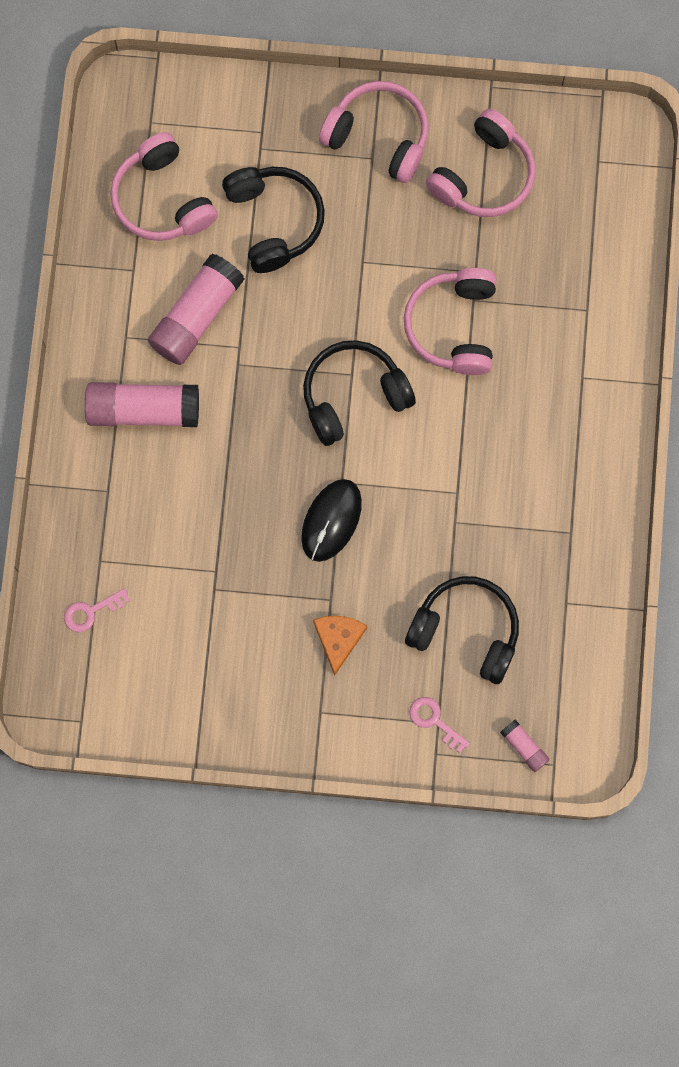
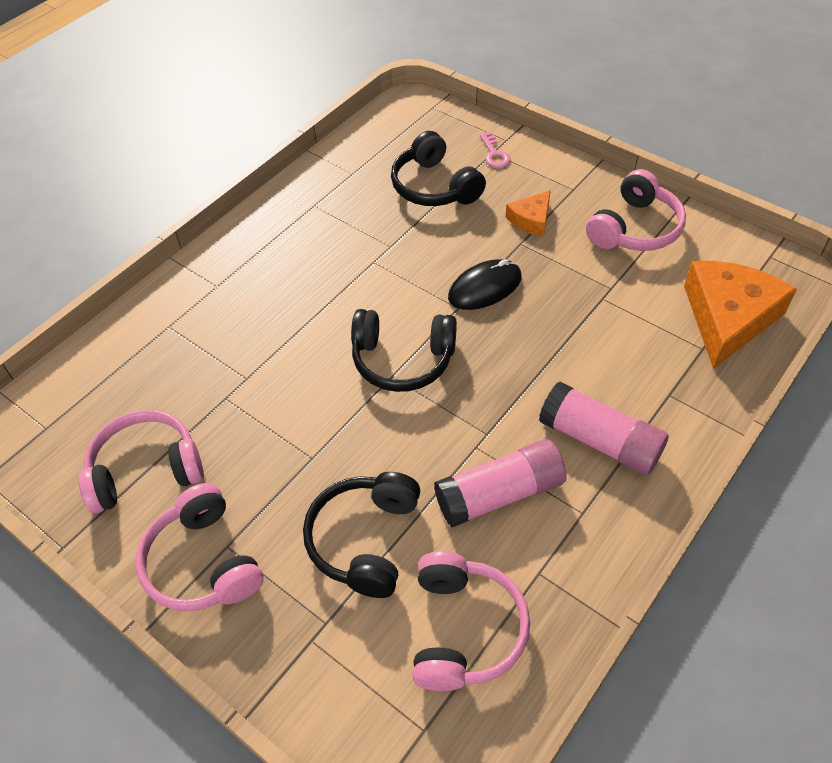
camera: 145 degrees left, 25 degrees down
(91, 612) = (728, 318): pink key -> orange cheese
(454, 326) = (279, 367): pink headphones -> pink headphones (635, 228)
(524, 747) = (445, 121): pink glue stick -> none

